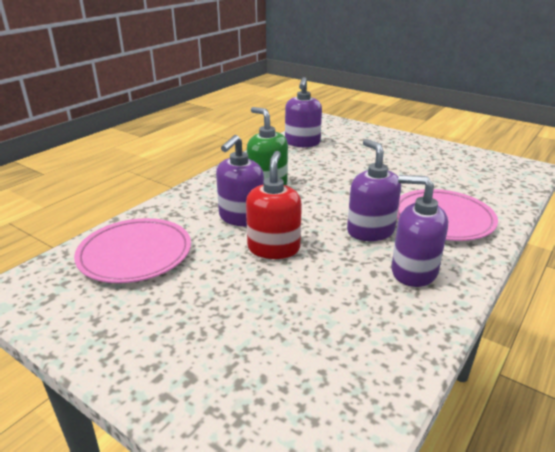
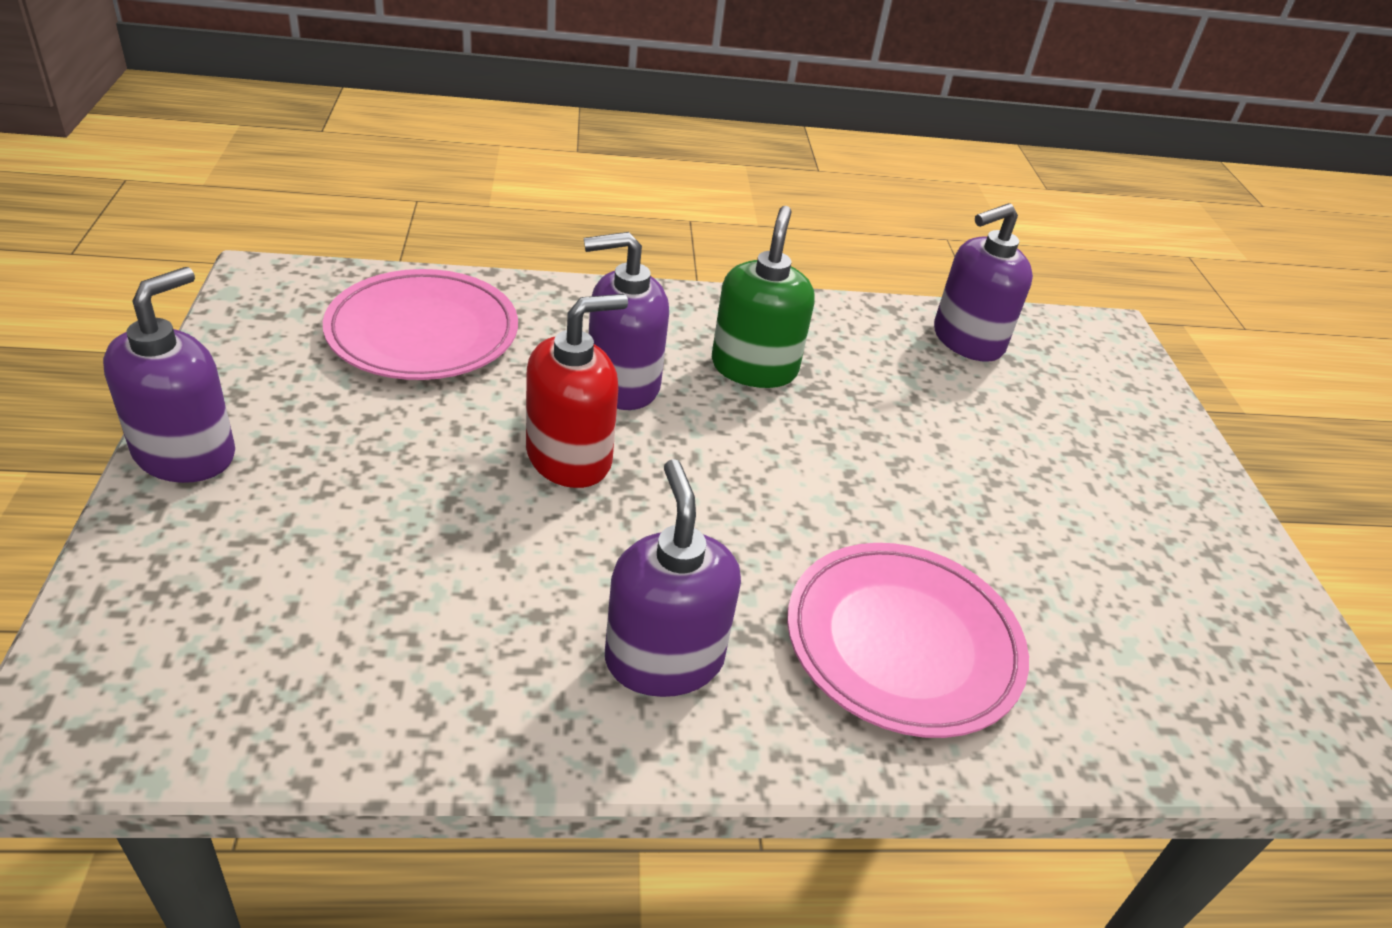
camera: 45 degrees right, 10 degrees up
(370, 231) = (742, 553): purple soap dispenser -> purple soap dispenser (185, 454)

